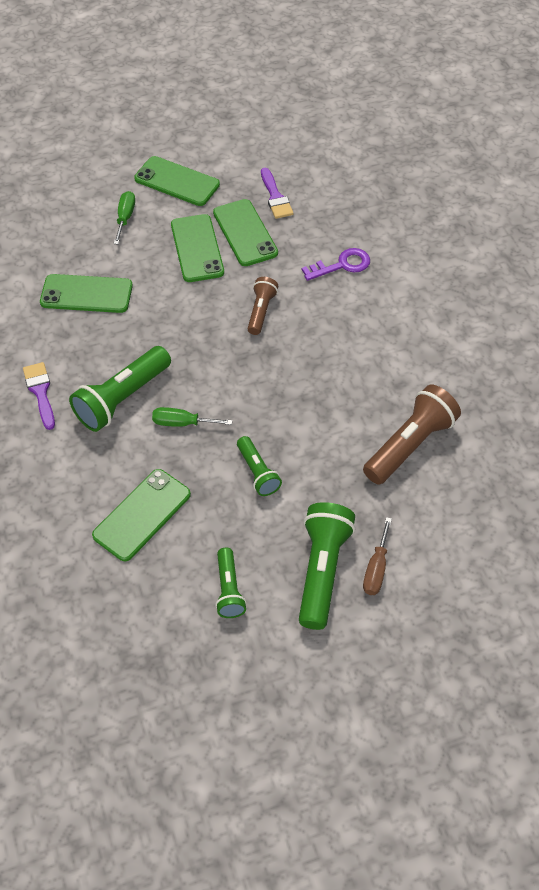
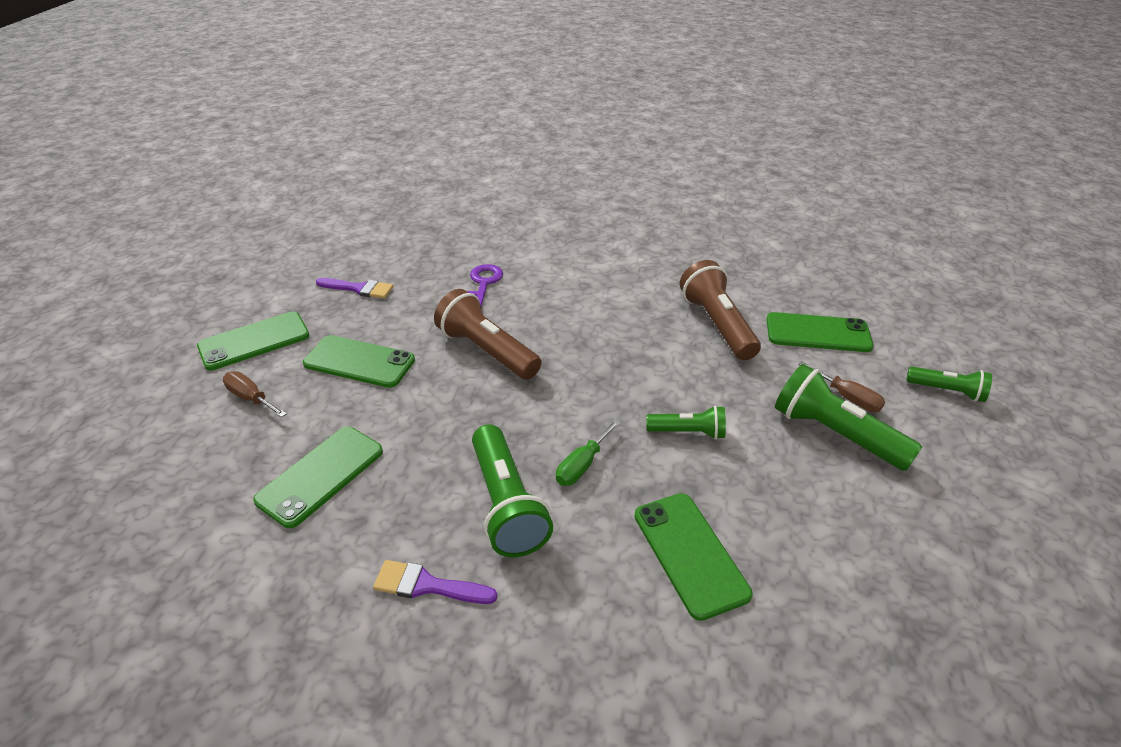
camera: 60 degrees left, 15 degrees down
(125, 218) = (251, 398): green screwdriver -> brown screwdriver
(229, 590) = (832, 515): green flashlight -> green flashlight (947, 391)
(245, 233) = (378, 323): green phone -> green phone (818, 333)
(261, 311) = (487, 351): brown flashlight -> brown flashlight, size x1.73

